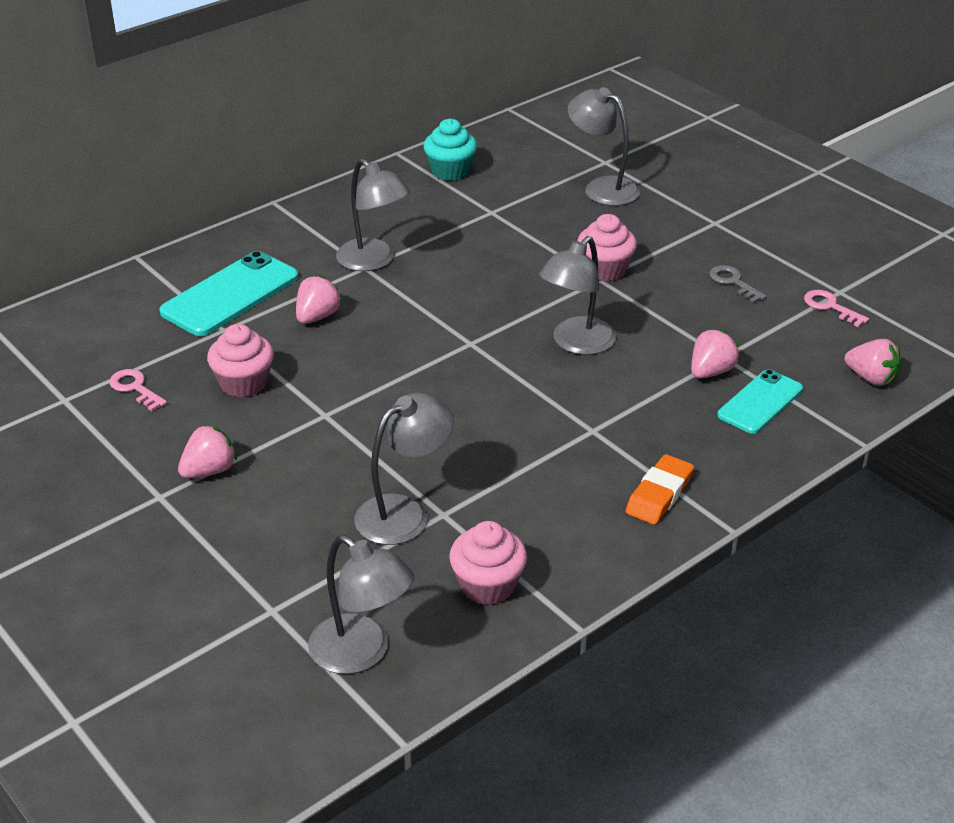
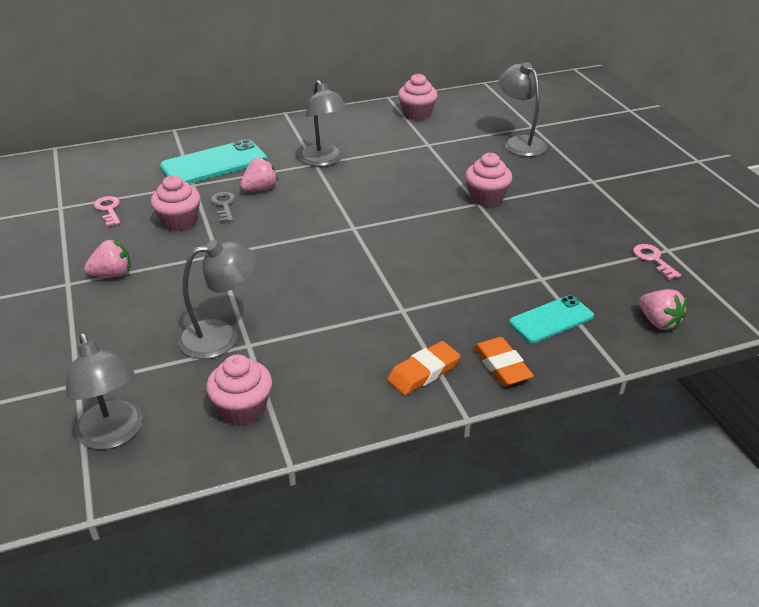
camera: 20 degrees right, 0 degrees up
(450, 171) = (417, 114): turquoise cupcake -> pink cupcake
(576, 344) = (431, 244): grey lamp -> none
(711, 372) = (524, 287): pink strawberry -> none
(733, 282) = (582, 225): grey key -> grey key (224, 205)
(737, 466) = (501, 366): none -> orange eraser

